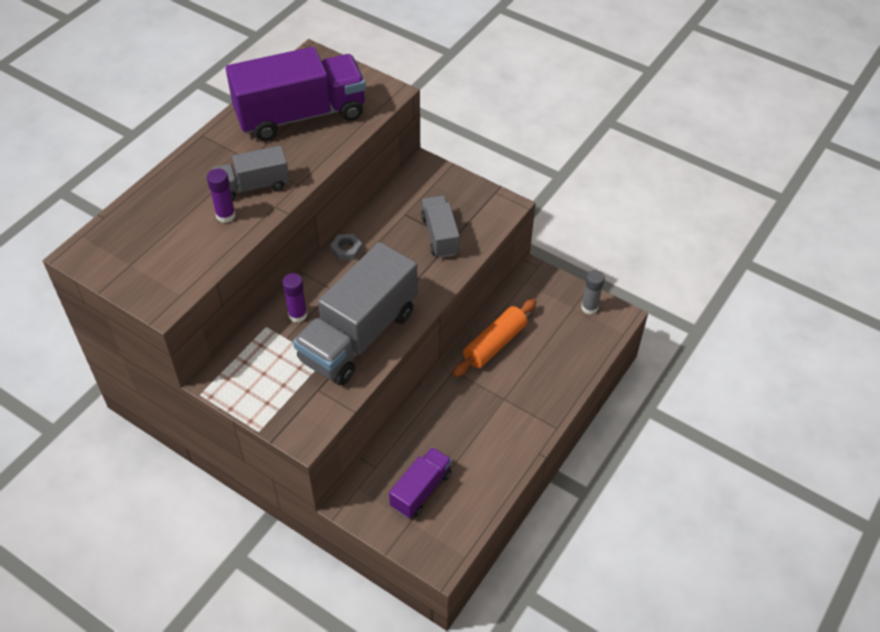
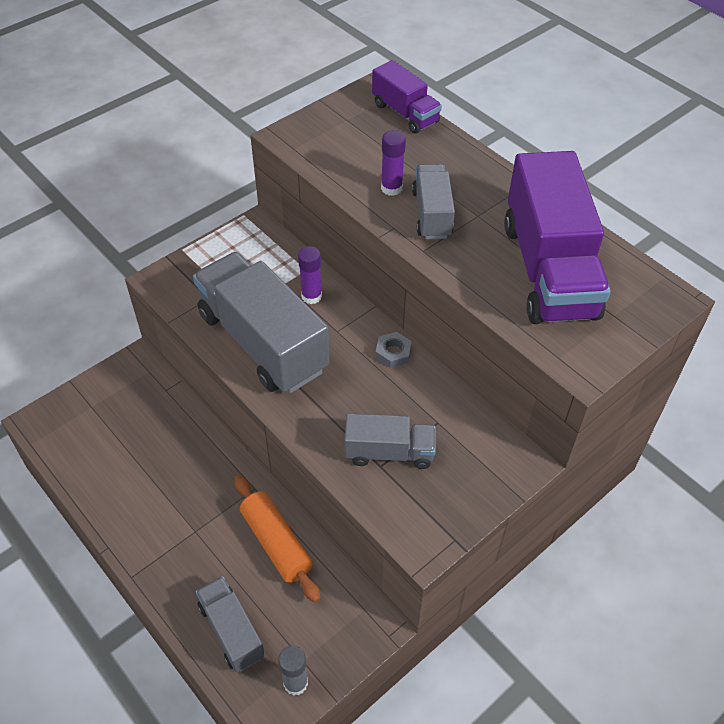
camera: 105 degrees right, 0 degrees up
(421, 490) = (120, 423): purple truck -> purple truck (405, 113)
(570, 352) = (231, 631): none -> grey truck

